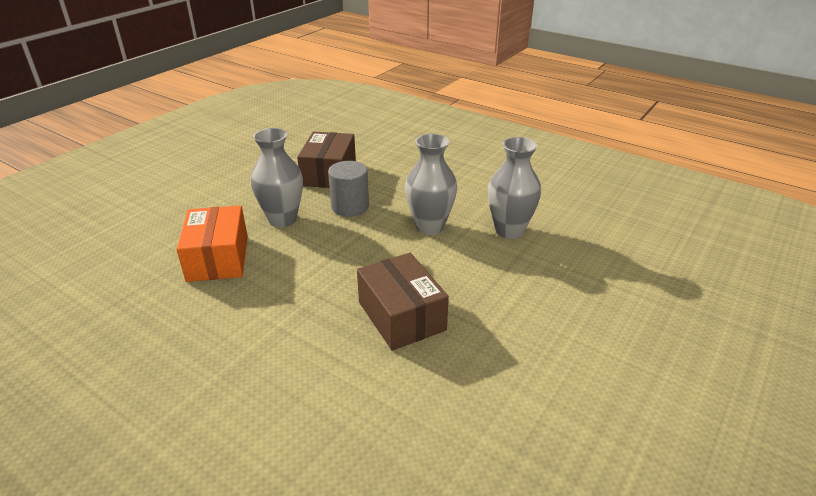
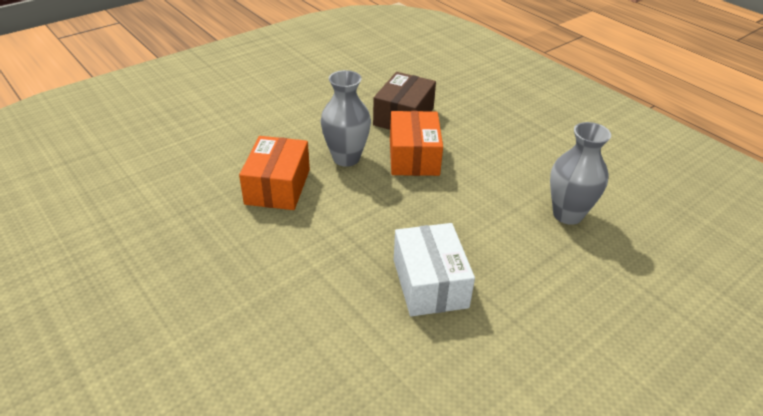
camera: 15 degrees right, 5 degrees up
(350, 207) = (414, 157): grey cylinder -> orange box
(401, 316) = (430, 283): brown box -> white box
(430, 226) = (486, 194): grey vase -> none

